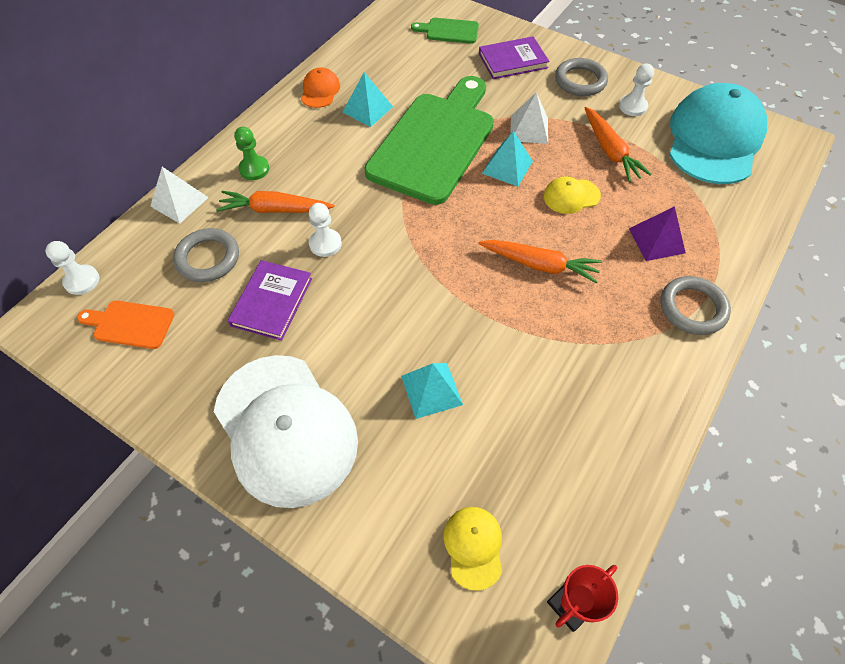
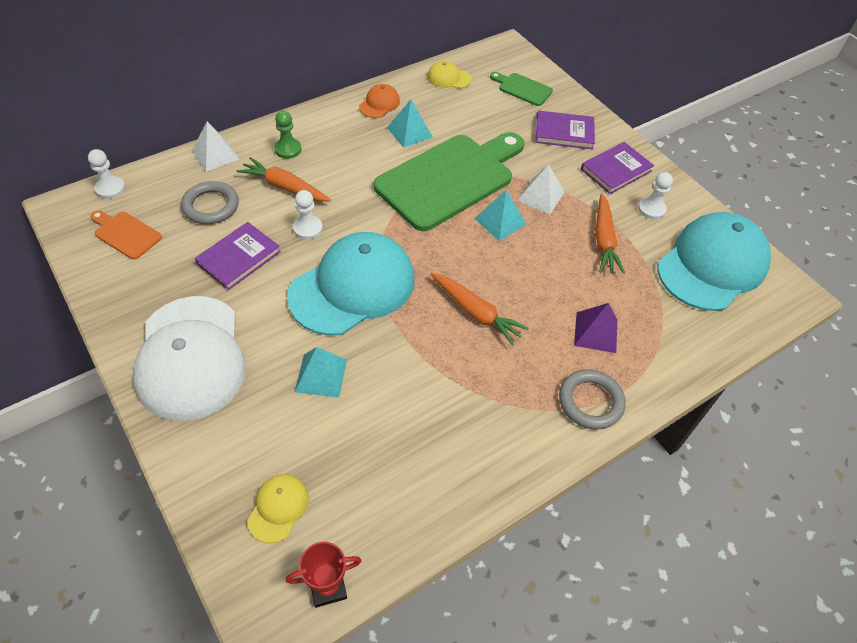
camera: 20 degrees right, 5 degrees down
(407, 286) = (353, 287): none -> turquoise cap
(571, 196) = (541, 266): yellow cap -> yellow cap (449, 78)
(580, 81) = (616, 170): grey ring -> purple book

